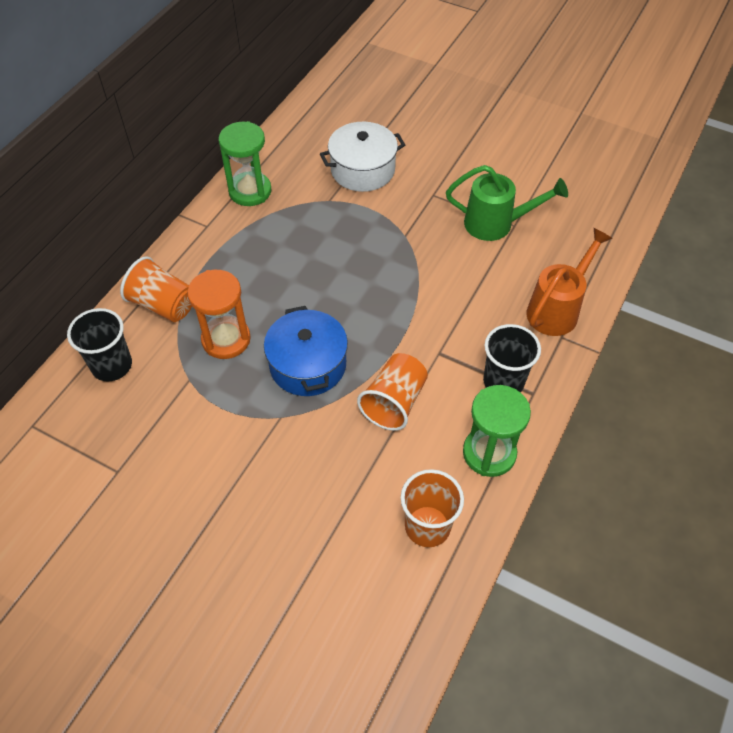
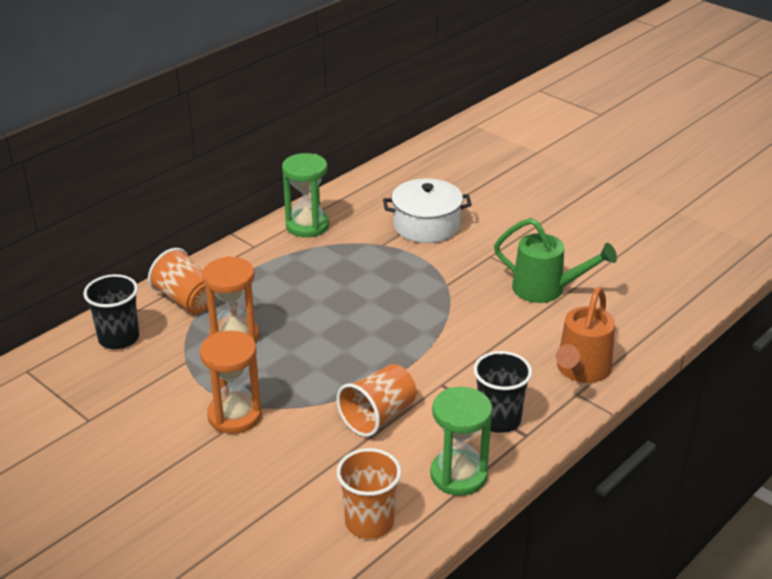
camera: 15 degrees right, 20 degrees down
(259, 433) = (234, 415): none -> orange hourglass
(308, 365) = (305, 370): blue pot -> none
(557, 309) = (581, 370): orange watering can -> orange watering can turned 150 degrees clockwise

